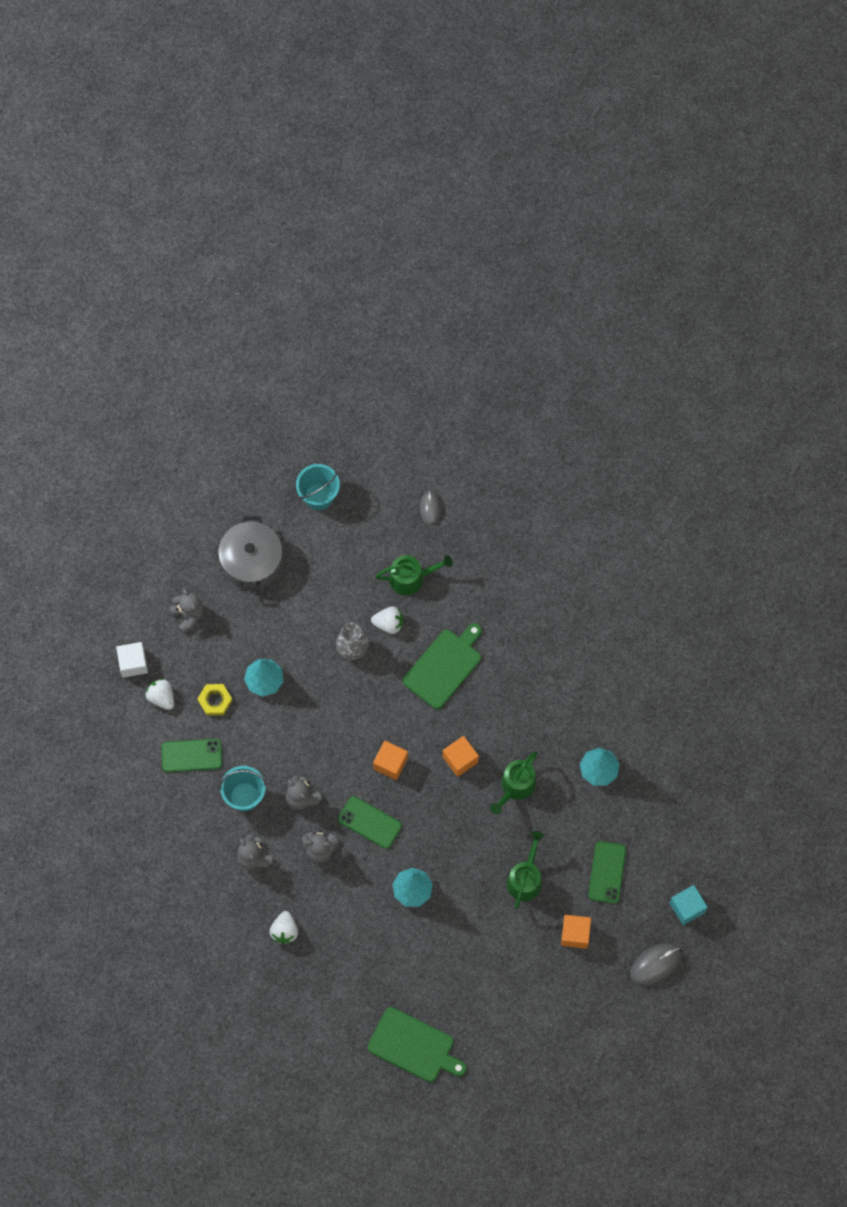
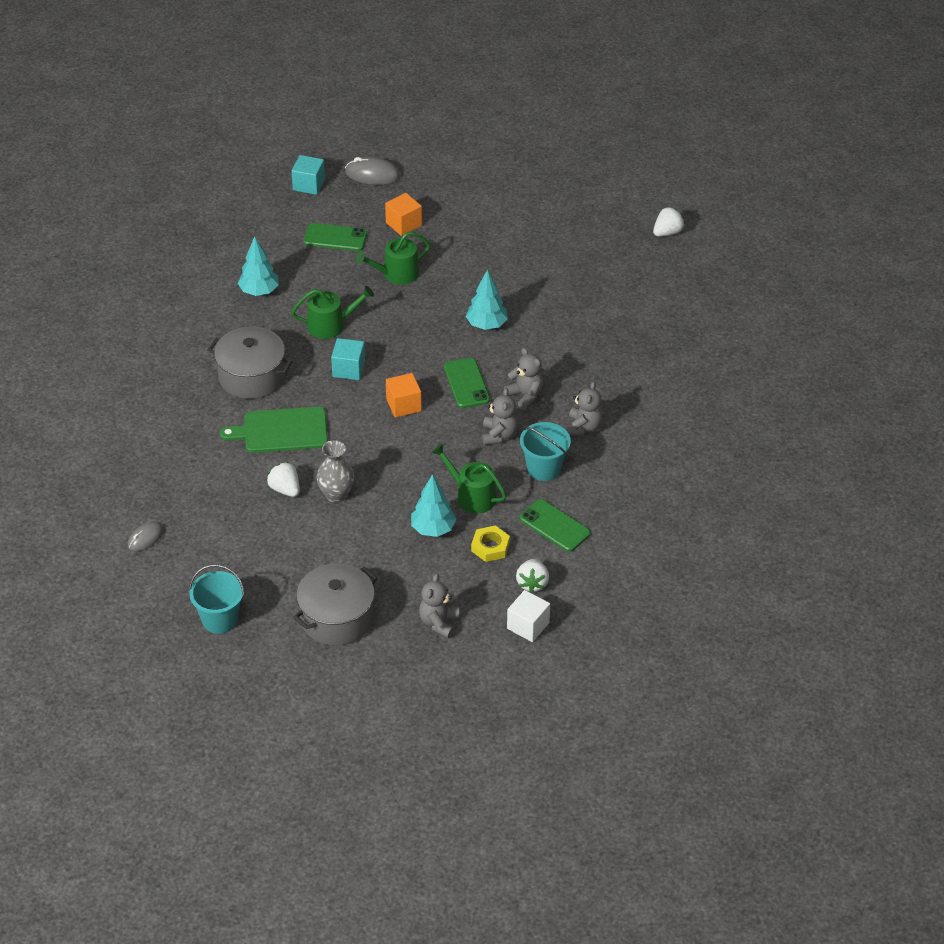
camera: 135 degrees left, 25 degrees down
(284, 931) = (613, 370): white strawberry -> white strawberry (667, 232)
(411, 578) = (226, 504): green watering can -> green watering can (471, 495)
(413, 1046) = (597, 248): green cutting board -> none
(460, 759) = (348, 369): orange cube -> turquoise cube
(515, 692) = (252, 376): none -> grey pot
(607, 872) = (335, 238): green phone -> green phone turned 45 degrees clockwise

